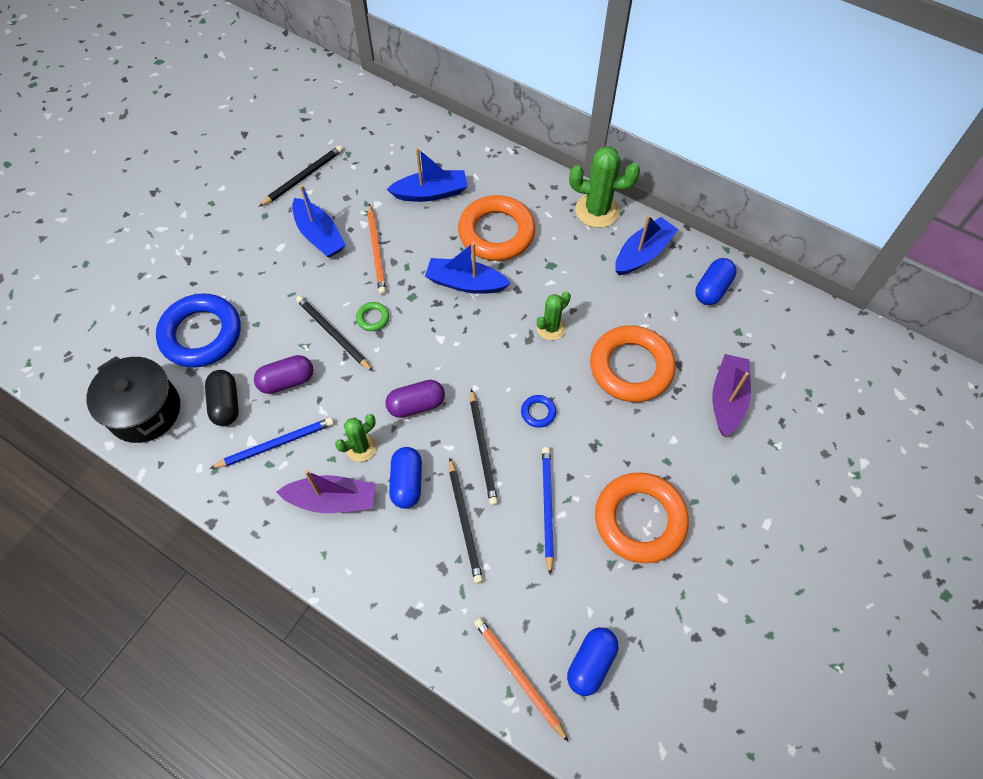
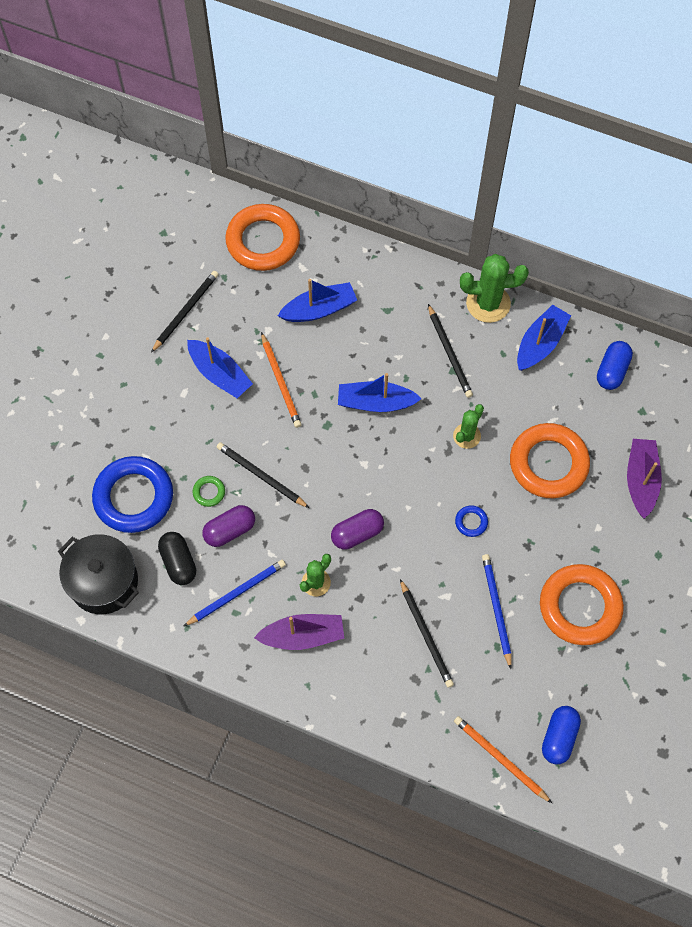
camera: 10 degrees left, 5 degrees up
(373, 318) = (295, 453): green ring -> green ring (209, 492)
(407, 482) = (366, 608): blue capsule -> none
(483, 448) = (427, 565): black pencil -> black pencil (449, 353)
(496, 232) = (394, 343): orange ring -> orange ring (263, 241)

